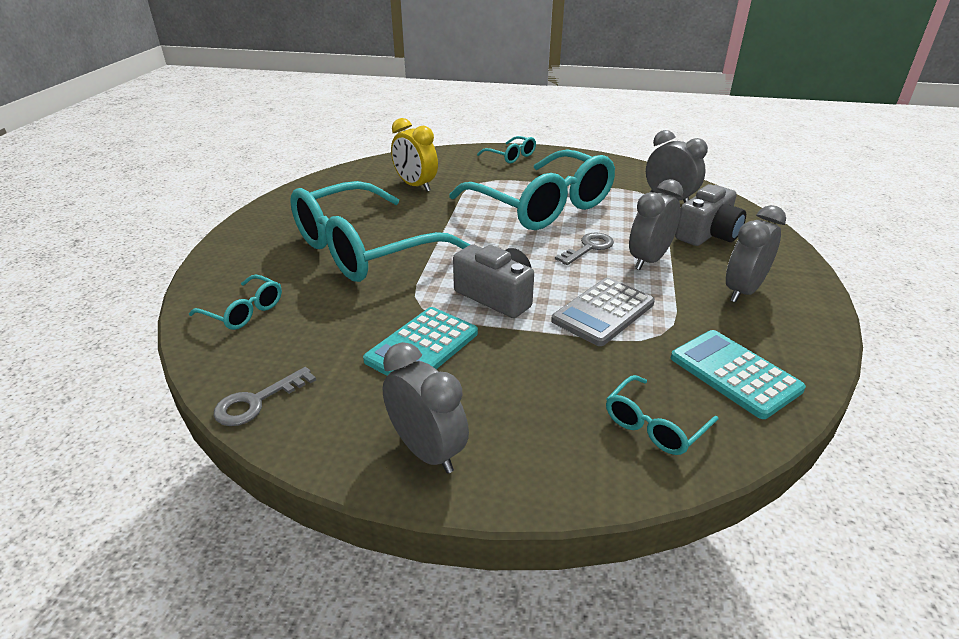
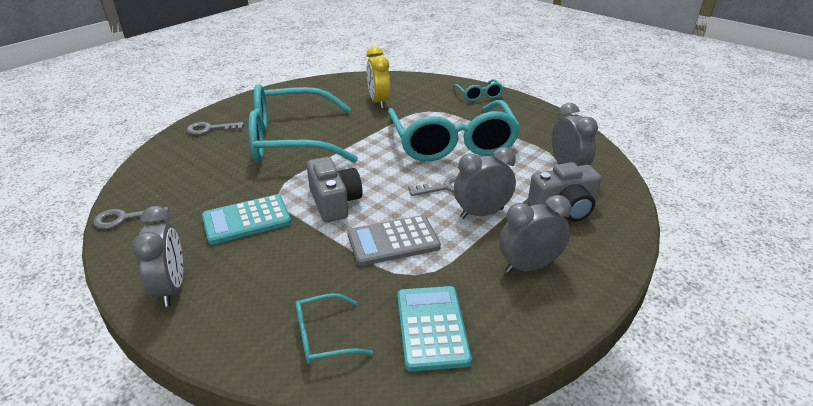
camera: 30 degrees right, 0 degrees up
(241, 265) = (210, 129): none -> grey key
(244, 311) = (179, 160): turquoise glasses -> none

